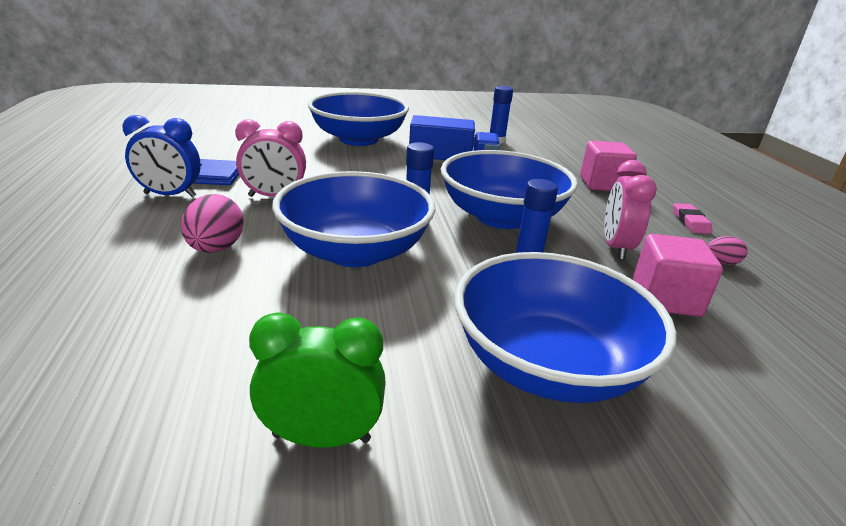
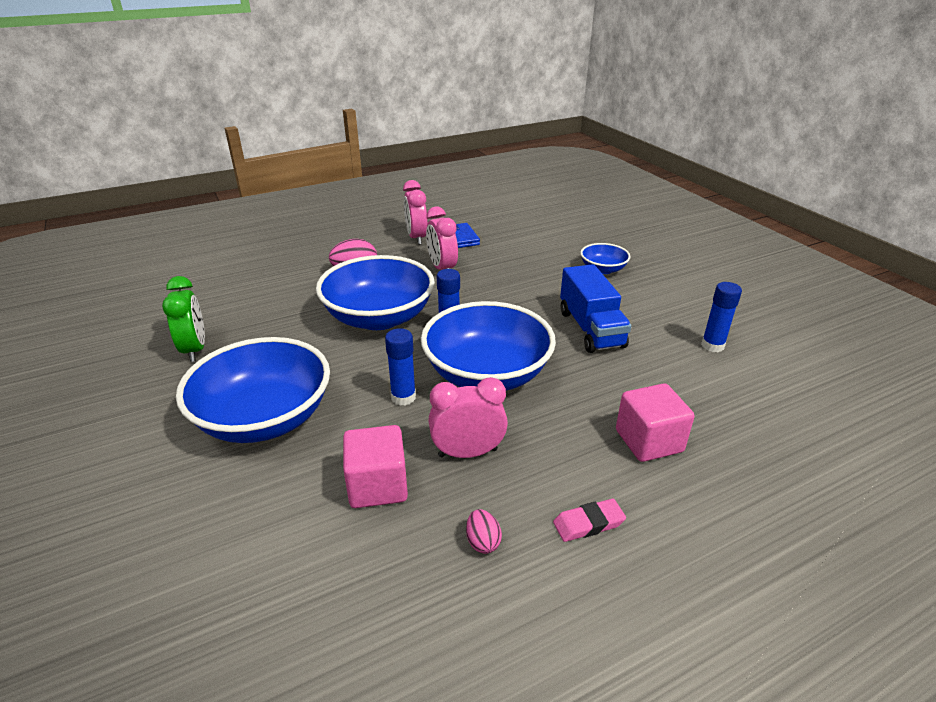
camera: 75 degrees right, 5 degrees up
(170, 195) = (416, 238): blue clock -> pink clock
(358, 139) = (603, 269): blue bowl -> blue bowl, size x0.49

